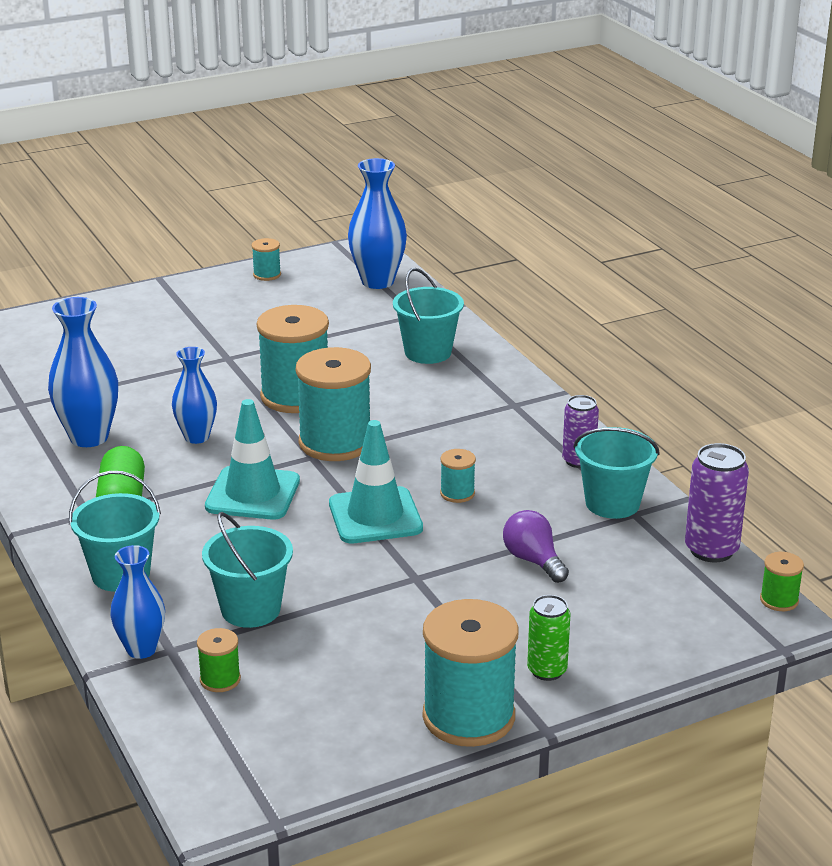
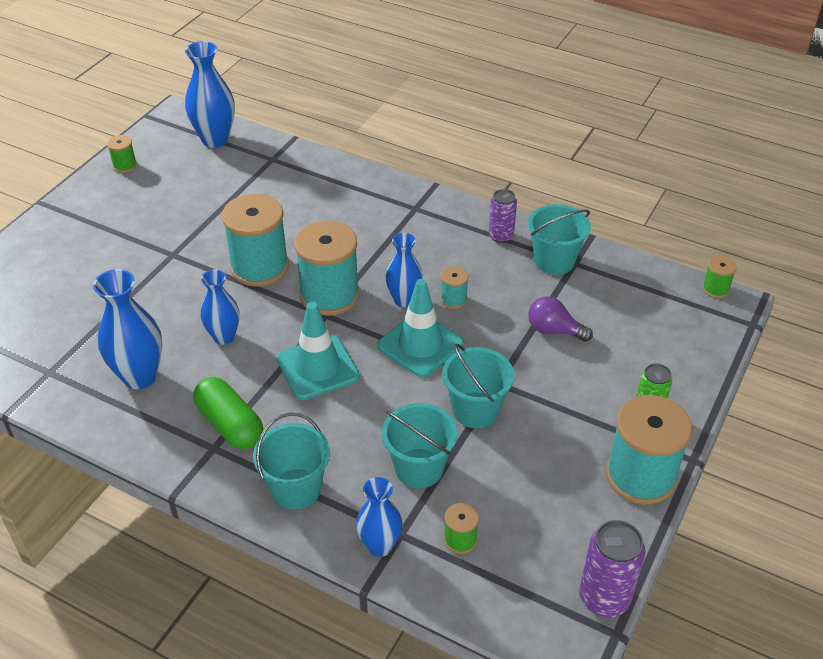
camera: 35 degrees left, 15 degrees up
(267, 275) = (124, 165): turquoise spool -> green spool
(405, 474) = (404, 300): none -> blue vase
(428, 352) = (314, 188): turquoise bucket -> turquoise bucket (475, 410)
(711, 550) = (644, 269): purple can -> purple can (604, 598)

